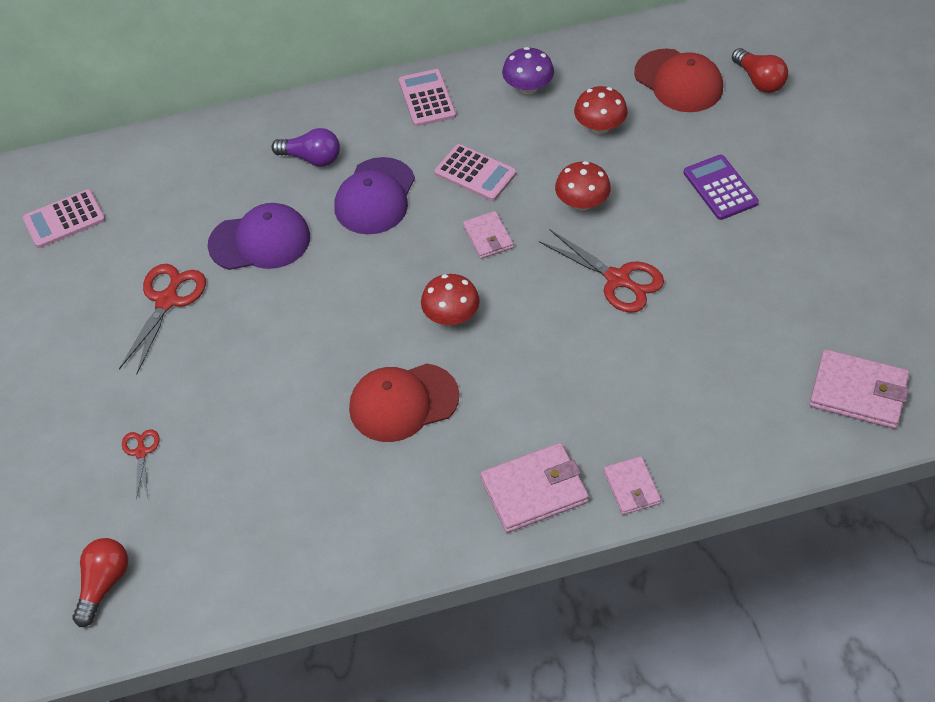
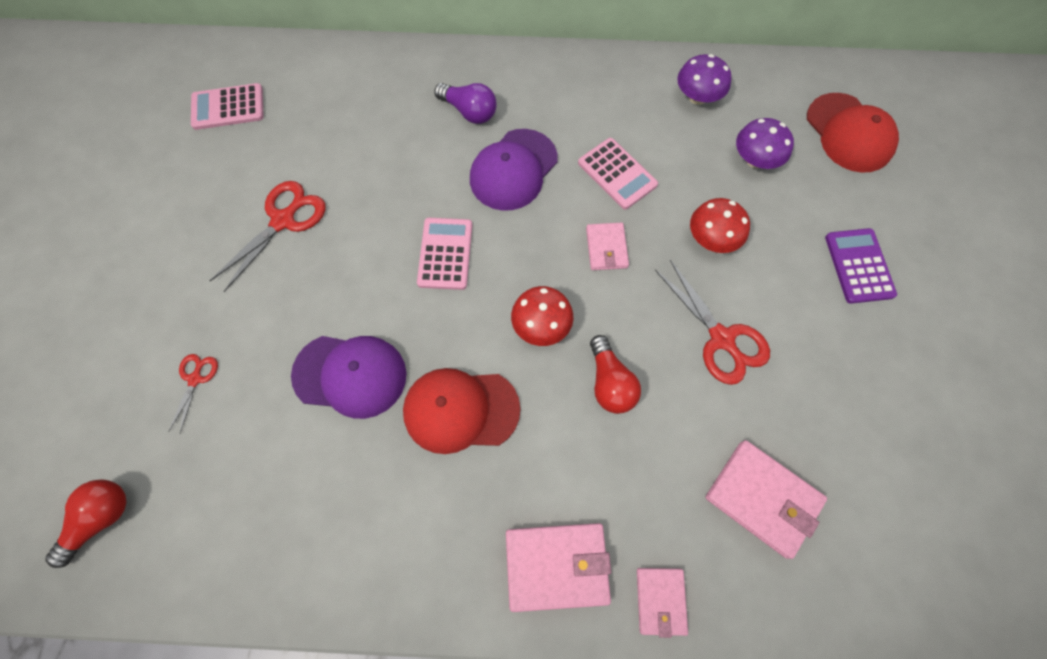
camera: 15 degrees right, 15 degrees up
(260, 241) = (390, 184): purple cap -> purple cap (350, 375)
(427, 98) = (597, 81): pink calculator -> pink calculator (445, 254)
(600, 126) = (755, 159): red mushroom -> purple mushroom
(759, 80) = (932, 156): red light bulb -> red light bulb (610, 382)
(858, 392) = (945, 568): pink wallet -> pink wallet (762, 498)

